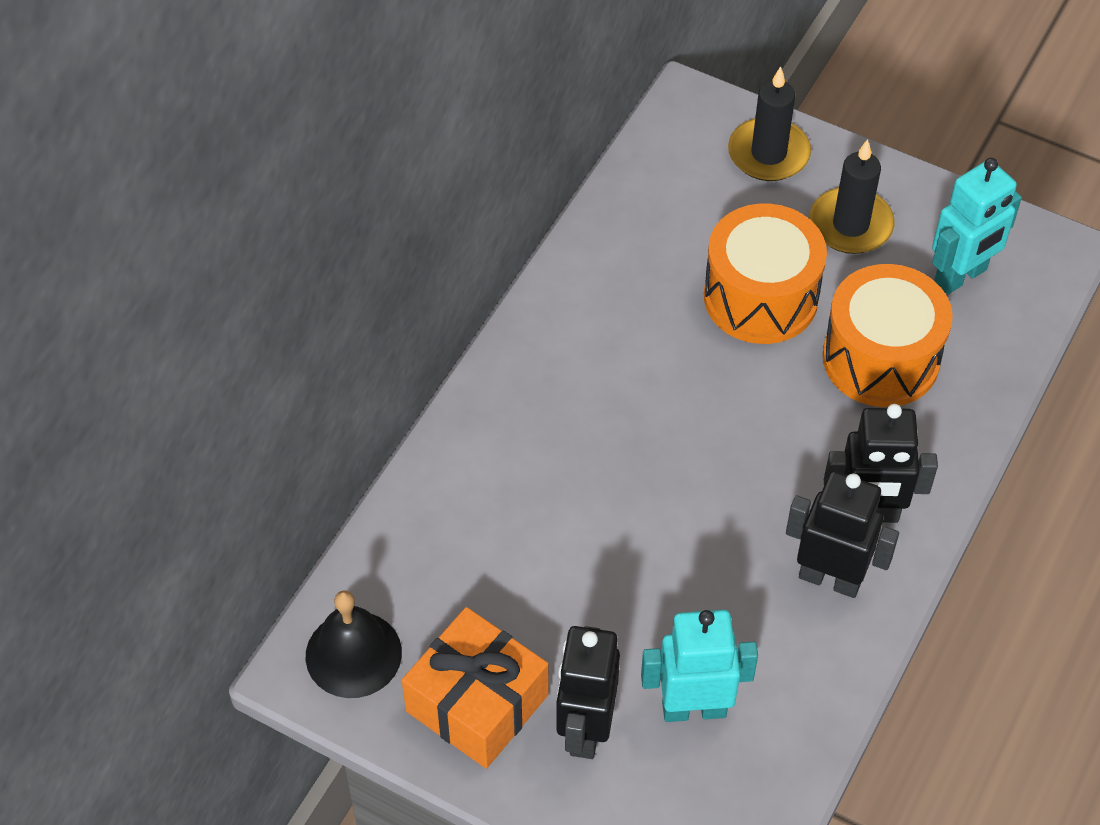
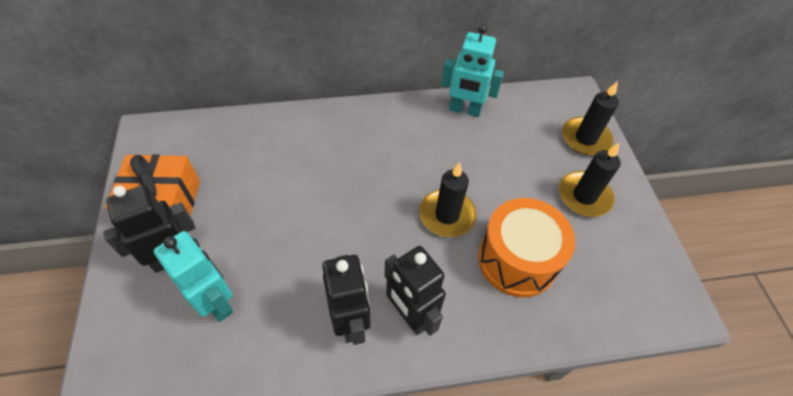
camera: 50 degrees right, 0 degrees up
(353, 654) = (165, 144): black bell -> none
(760, 297) = (500, 183): orange drum -> none
(761, 386) = (447, 215): none -> black candle
(961, 276) = (610, 267): turquoise robot -> turquoise robot (465, 110)

